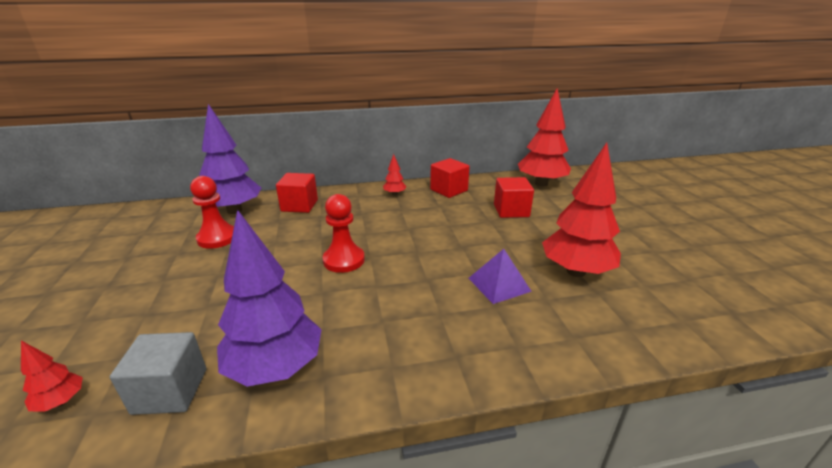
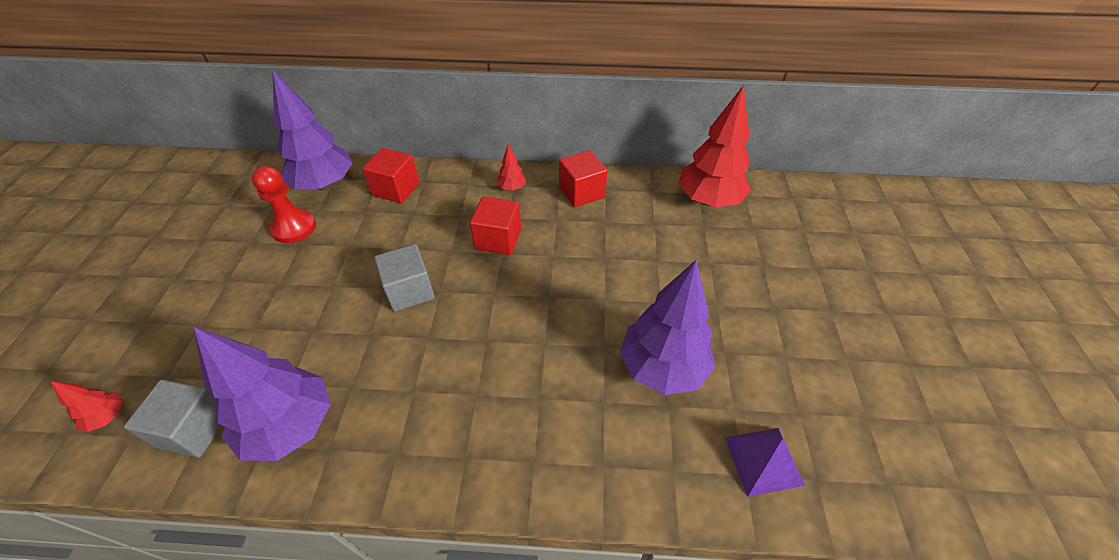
camera: 15 degrees right, 20 degrees up
(344, 260) = (409, 291): red pawn -> grey cube
(499, 284) = (561, 367): purple pyramid -> purple pyramid (763, 460)
(511, 210) = (640, 245): red cube -> red cube (498, 239)
(576, 271) = (662, 367): red tree -> purple tree

